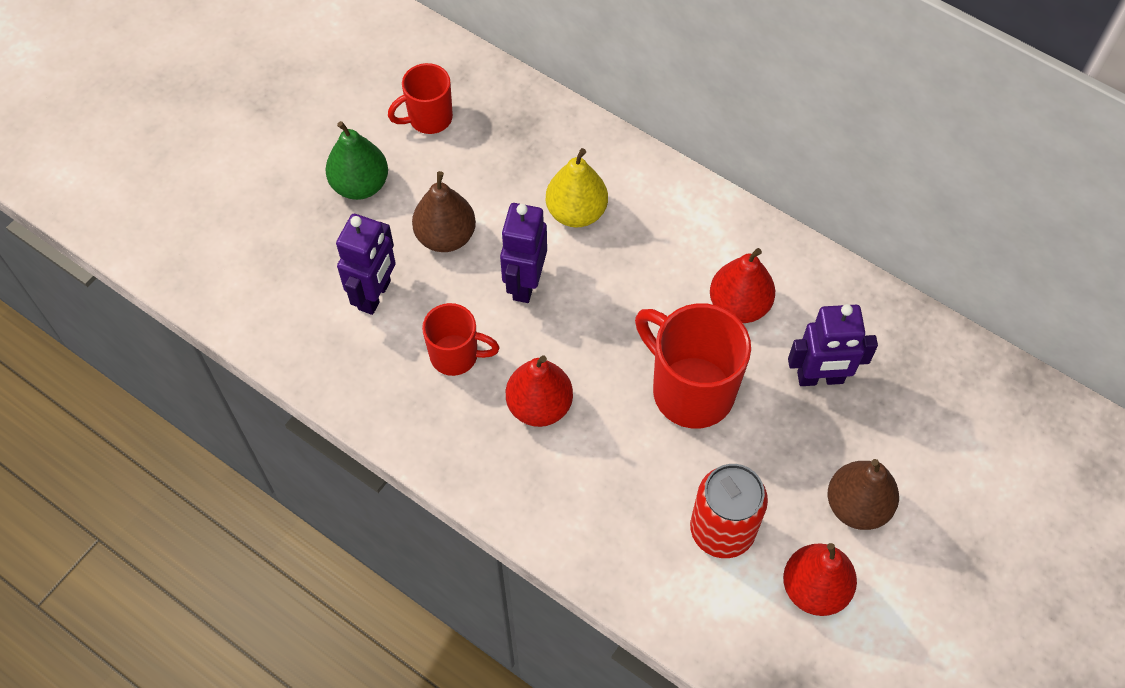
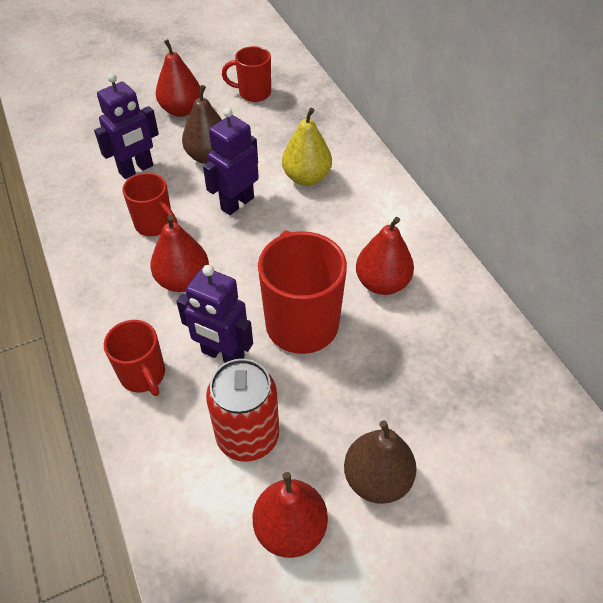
camera: 30 degrees right, 10 degrees down
(360, 185) = (181, 110): green pear -> red pear
(581, 527) = (143, 375): none -> red mug
(820, 378) = (412, 363): purple robot -> purple robot (222, 355)

